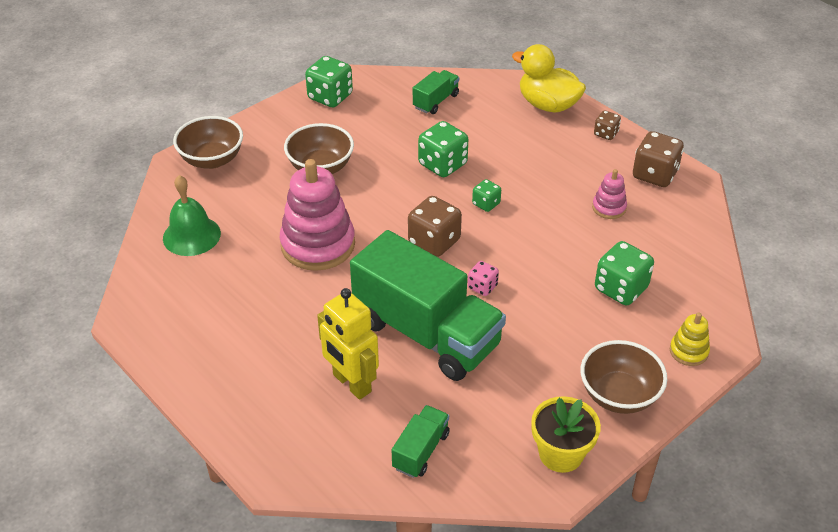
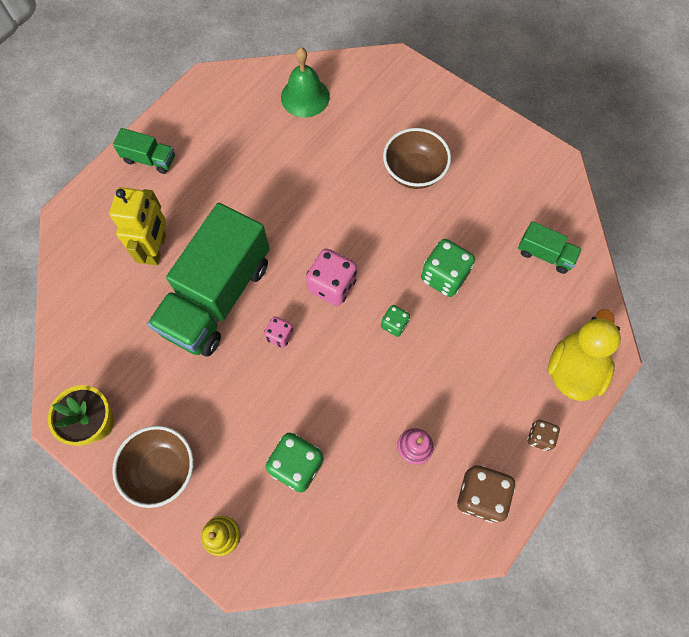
camera: 80 degrees right, 25 degrees up
(212, 160) = (404, 85): brown bowl -> none
(318, 244) = (311, 191): pink stacking toy -> none
(330, 97) = (522, 157): green dice -> none
(351, 383) = (156, 249): yellow robot -> yellow robot turned 150 degrees clockwise
(421, 451) = (92, 312): green truck -> green truck (149, 159)
(434, 242) = (332, 285): brown dice -> pink dice

